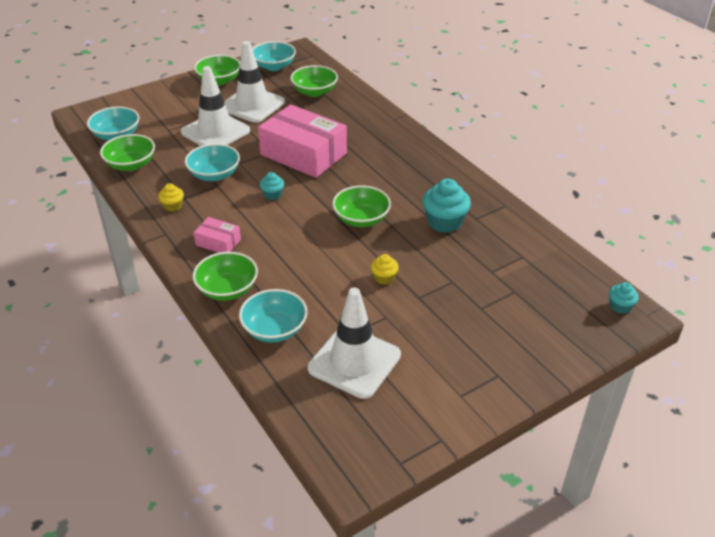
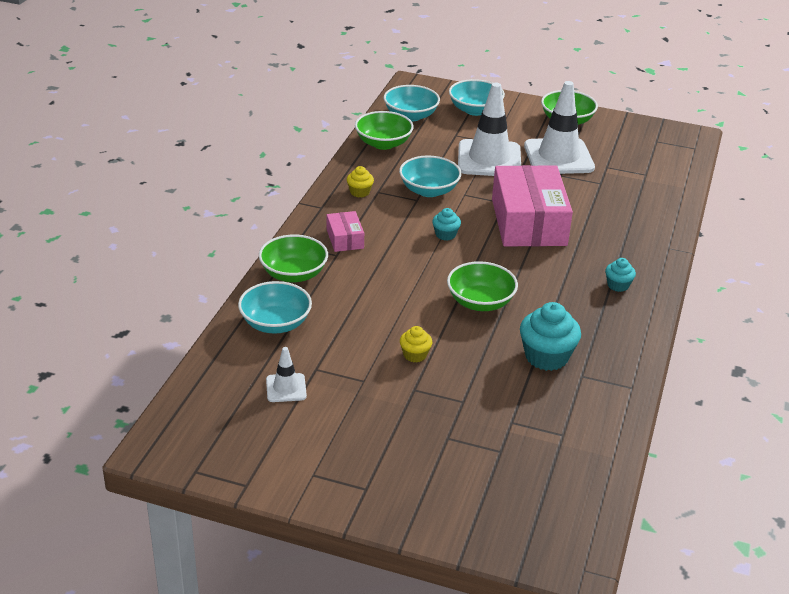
camera: 50 degrees right, 5 degrees down
(274, 66) = (639, 137): turquoise bowl -> turquoise bowl (475, 110)
(314, 92) = (636, 179): green bowl -> none
(354, 362) = (286, 388): white traffic cone -> white traffic cone, size x0.48
(620, 306) = (572, 542): turquoise cupcake -> turquoise cupcake (618, 285)

